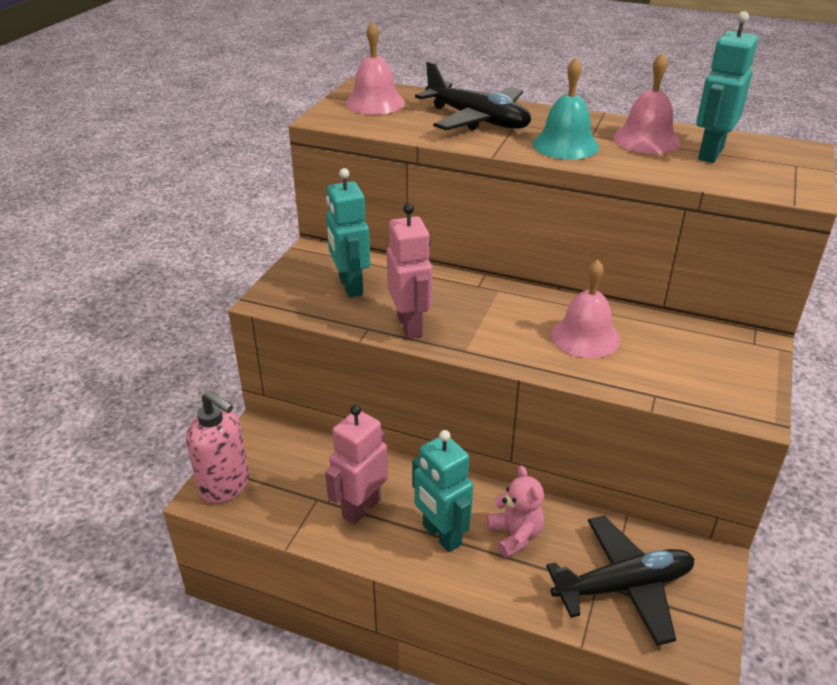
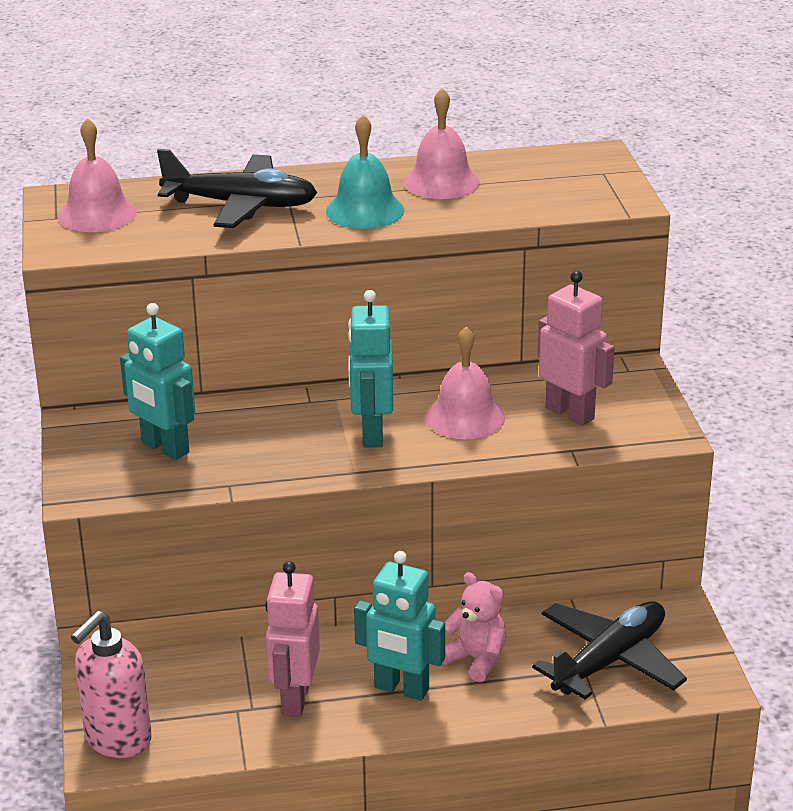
camera: 30 degrees left, 5 degrees down
(225, 486) = (117, 739): pink soap dispenser -> pink soap dispenser turned 120 degrees clockwise
(410, 326) = (273, 467): pink robot -> pink robot (570, 413)
(710, 153) = (516, 181): turquoise robot -> turquoise robot (371, 434)

